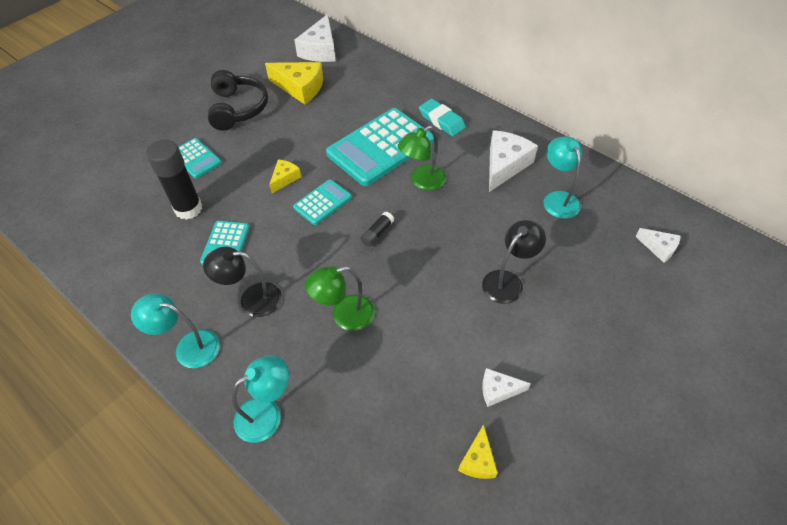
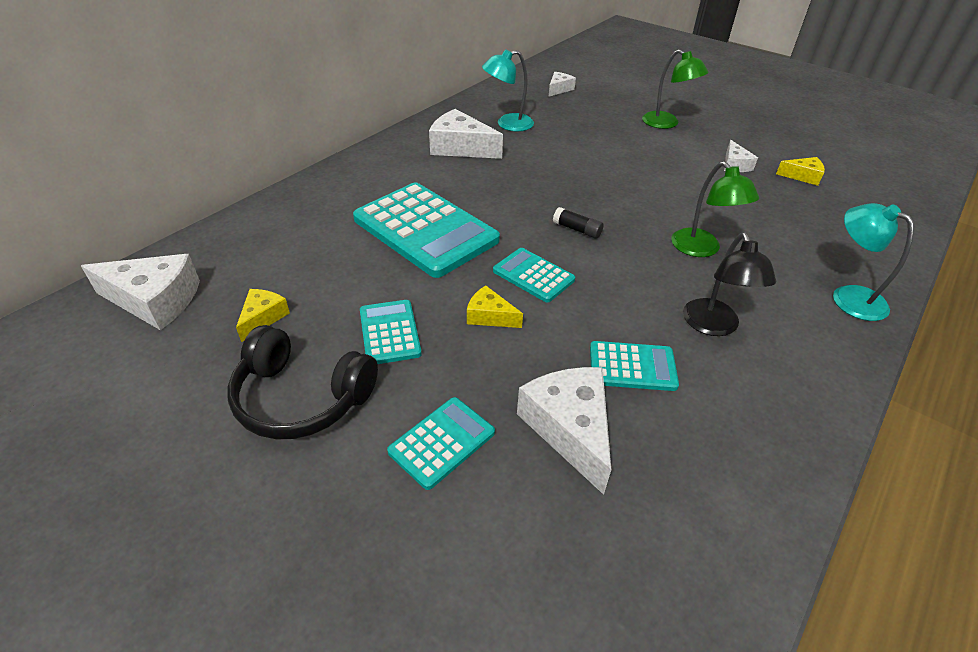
camera: 95 degrees left, 10 degrees down
(188, 209) = (569, 428): black glue stick -> white cheese
(188, 347) = (813, 379): turquoise lamp -> none
(238, 108) = (301, 398): black headphones -> black headphones turned 150 degrees counterclockwise
(279, 136) = (390, 332): none -> turquoise calculator
(300, 88) = (263, 318): yellow cheese -> yellow cheese, size x0.55
(422, 181) = (489, 199): green lamp -> green lamp (666, 123)
(441, 120) = (378, 183): turquoise eraser -> none
(507, 281) = (617, 154): black lamp -> none

